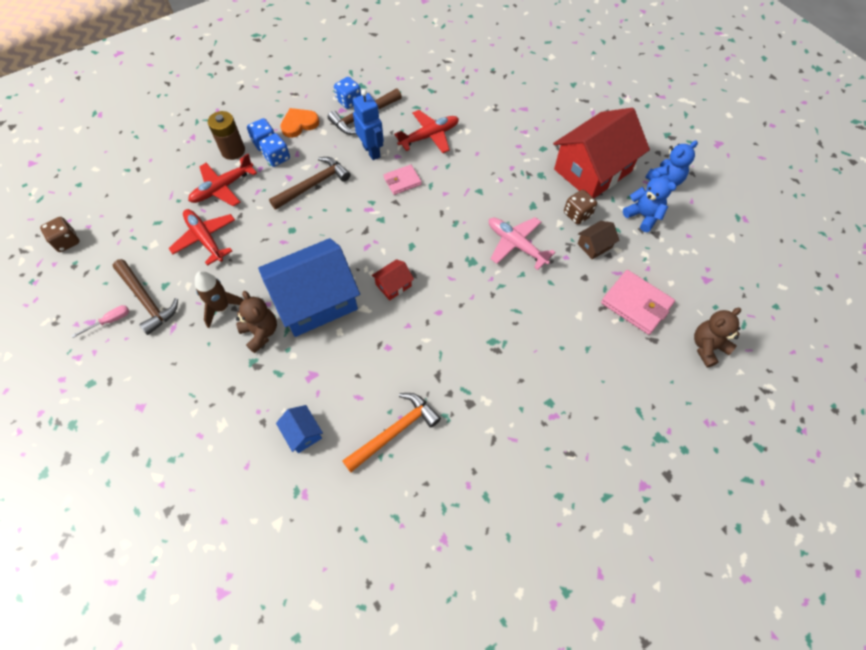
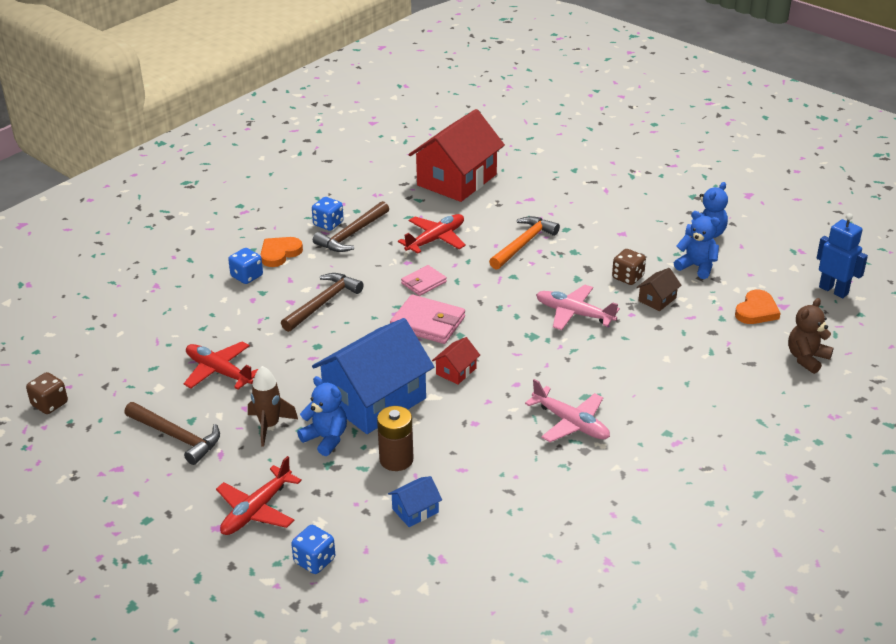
camera: 15 degrees left, 25 degrees down
(110, 321) = (141, 463): pink screwdriver -> none
(223, 188) = (217, 324): red plane -> red plane (257, 510)
(233, 151) = (212, 289): brown battery -> brown battery (396, 459)
(261, 333) = (326, 438): brown teddy bear -> blue teddy bear
(277, 158) = (268, 287): blue dice -> blue dice (314, 561)
(302, 433) = (415, 510): blue house -> blue house turned 75 degrees counterclockwise
(371, 151) = (376, 263): blue robot -> blue robot (833, 290)
(395, 431) = (515, 488): orange hammer -> orange hammer (523, 244)
(469, 368) = (570, 423): none -> pink plane
(592, 170) = (627, 238): red house -> red house (456, 180)
(636, 304) = (721, 338): pink wallet -> pink wallet (428, 323)
(680, 279) = (756, 311): none -> orange heart

